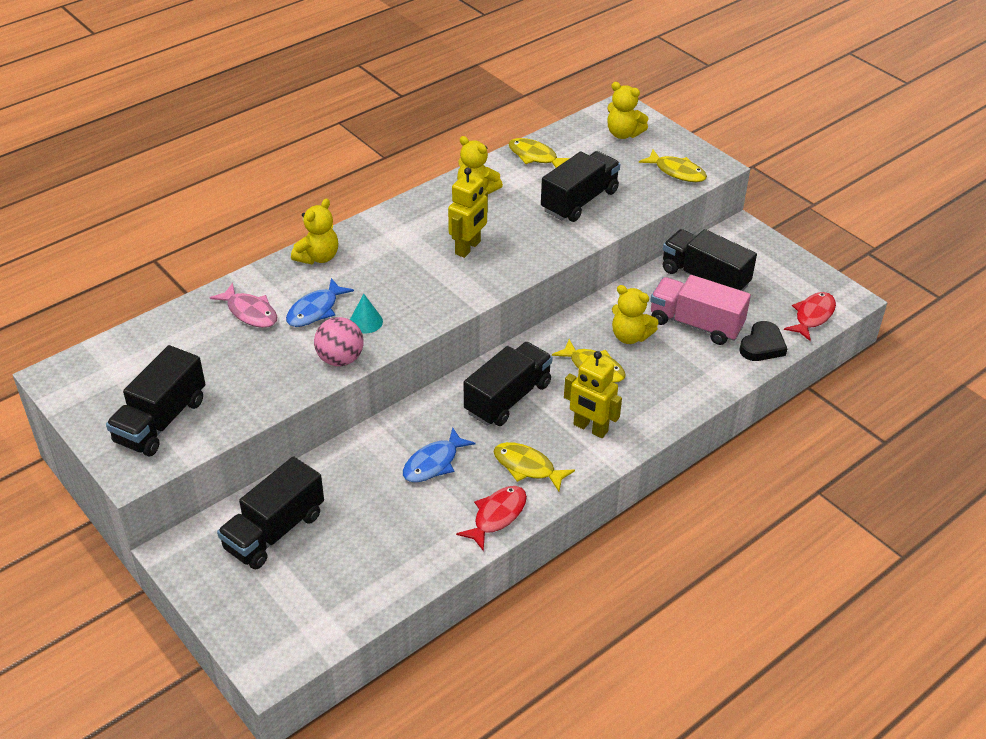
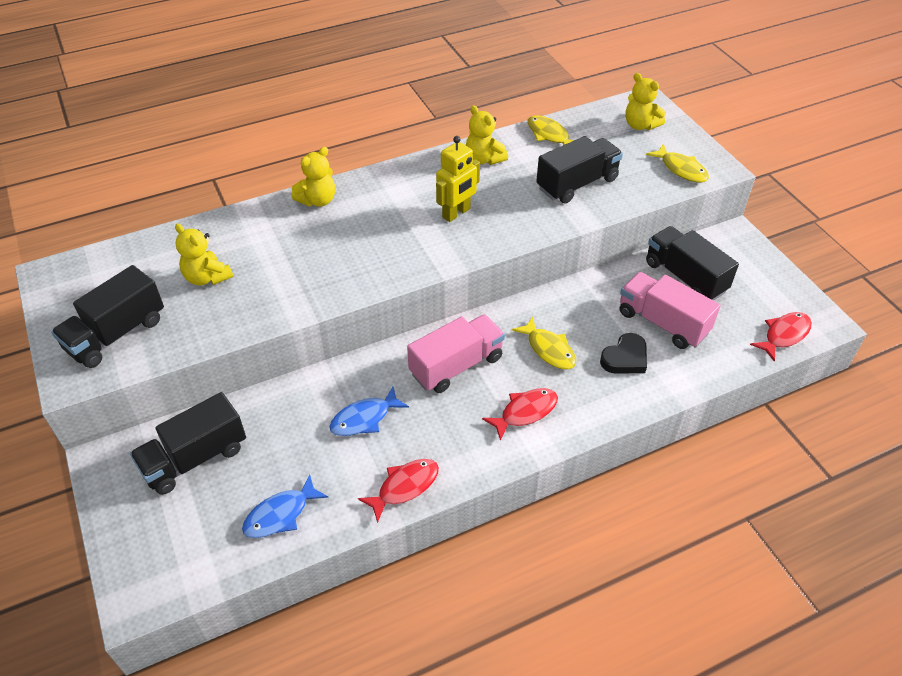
camera: 15 degrees right, 5 degrees up
(250, 312) = (237, 243): pink fish -> none
(315, 310) = (295, 251): blue fish -> blue fish (280, 514)
(340, 359) = (298, 303): pink ball -> none
(365, 322) = (336, 270): turquoise cone -> none
(508, 398) = (456, 365): black truck -> pink truck
(527, 467) = (451, 441): yellow fish -> none
(590, 428) = (525, 412): yellow robot -> red fish
(630, 336) = (594, 324): yellow teddy bear -> yellow teddy bear (207, 277)
(762, 345) = (723, 357): black heart -> black heart (625, 358)

